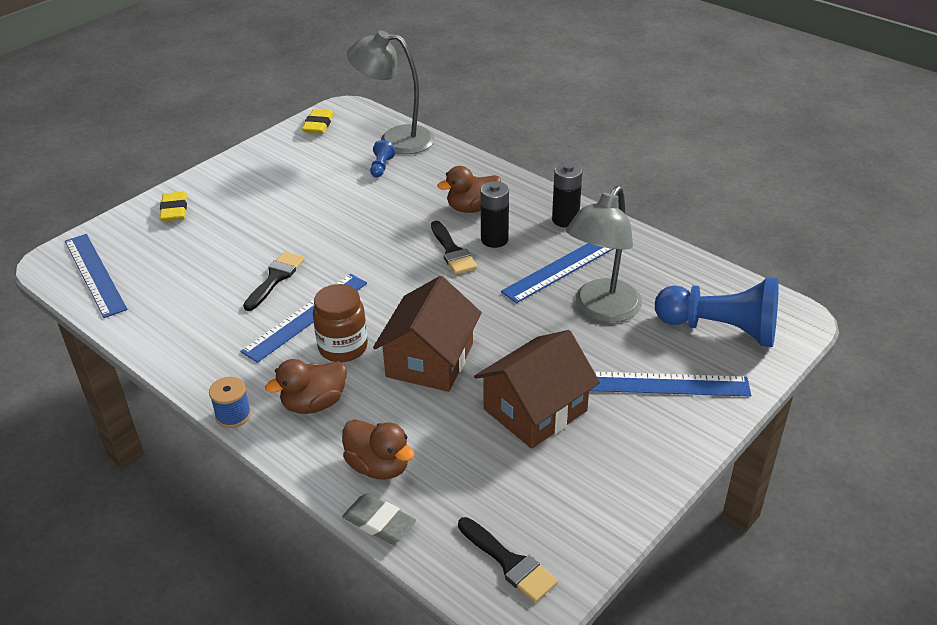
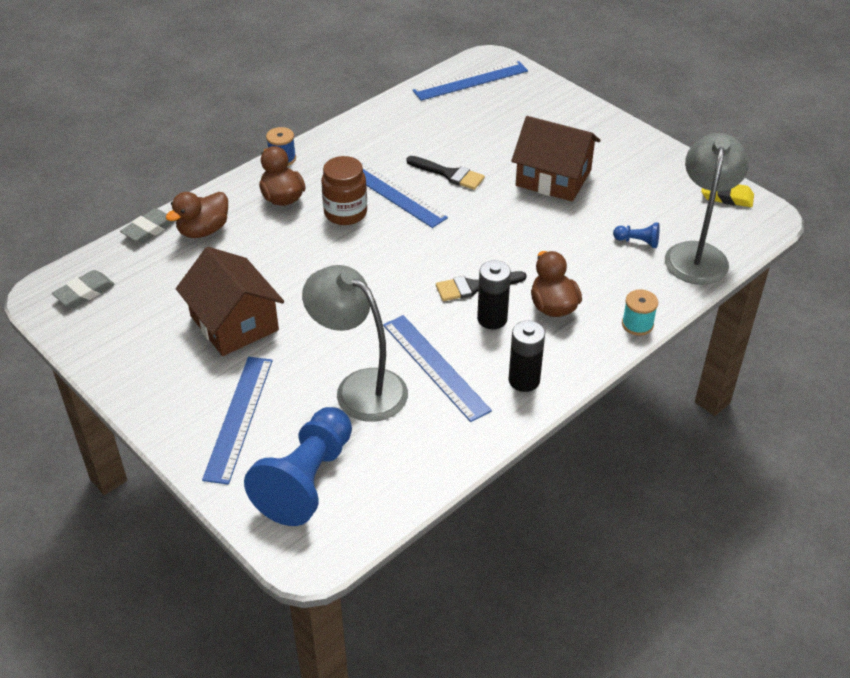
camera: 95 degrees right, 5 degrees up
(174, 210) = (562, 113): yellow eraser -> none
(430, 360) = (316, 263): brown house -> brown house (553, 178)
(486, 167) = (637, 324): none -> turquoise spool
(509, 562) = (84, 292): black brush -> grey eraser

